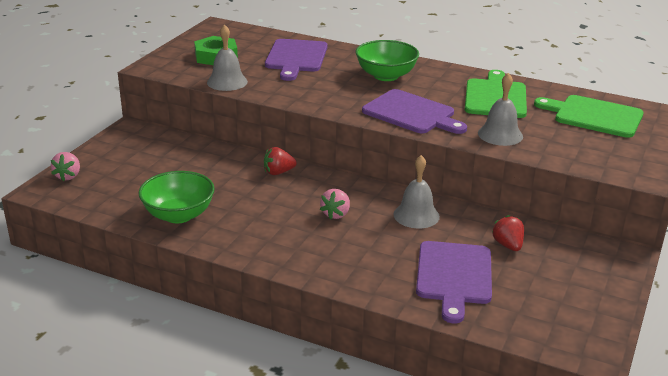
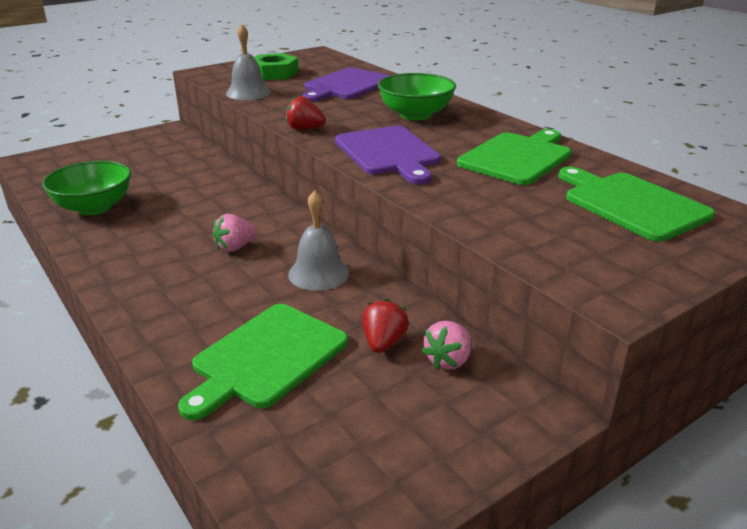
camera: 30 degrees right, 0 degrees up
(68, 176) = (64, 154): pink strawberry -> pink strawberry (448, 360)
(278, 172) = (238, 193): red strawberry -> red strawberry (304, 129)
(454, 276) = (266, 358): purple cutting board -> green cutting board
(500, 134) = (465, 196): grey bell -> none

